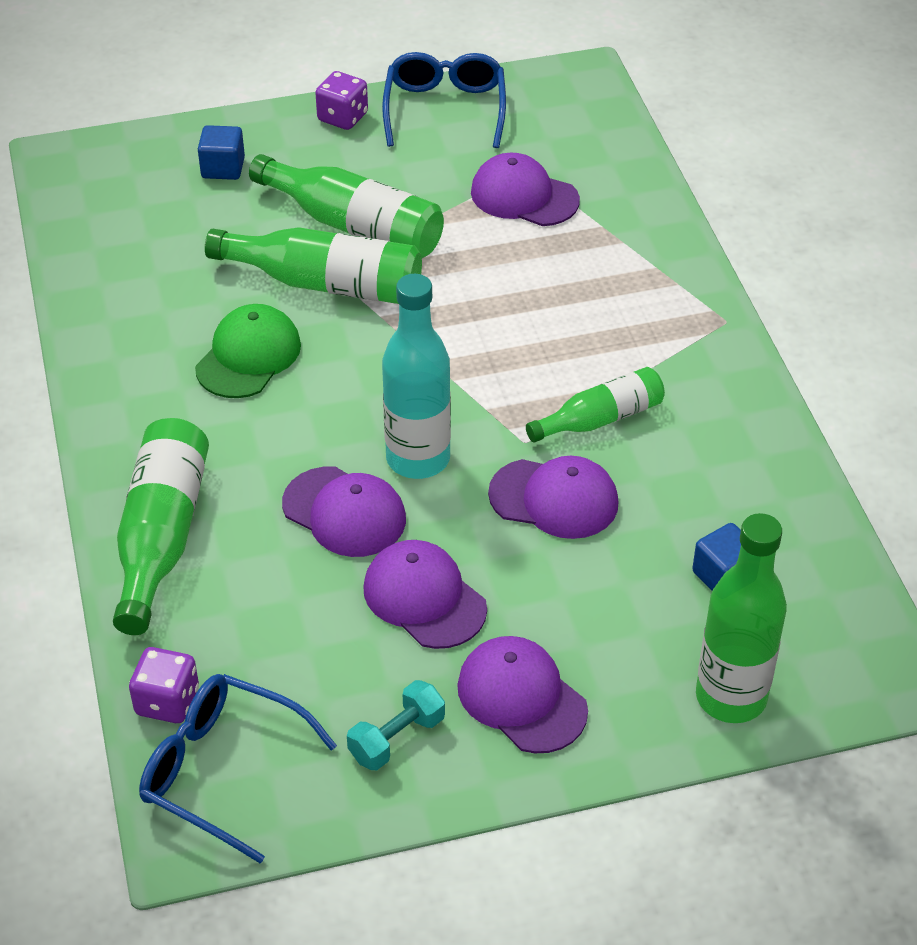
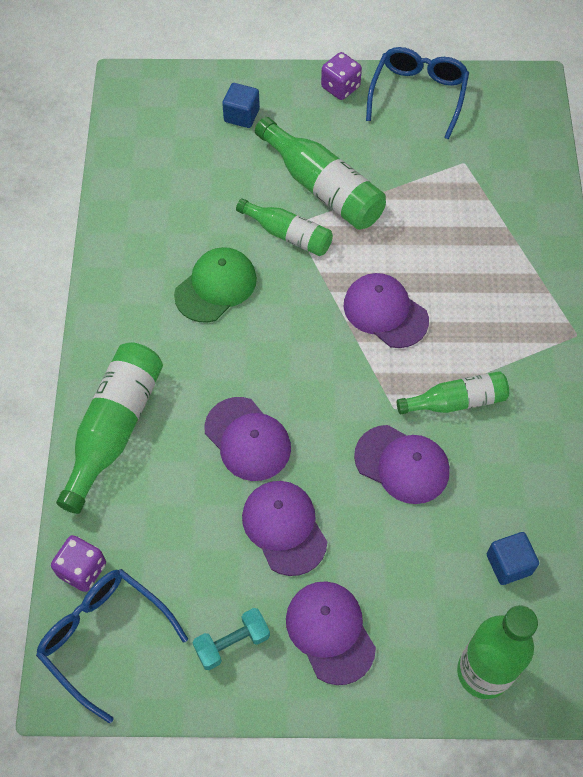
camera: 15 degrees right, 15 degrees up
(326, 283) = (288, 234): green bottle -> green bottle, size x0.63
(418, 459) = (312, 405): turquoise bottle -> none
(524, 196) = (455, 187): purple cap -> purple cap (385, 312)

